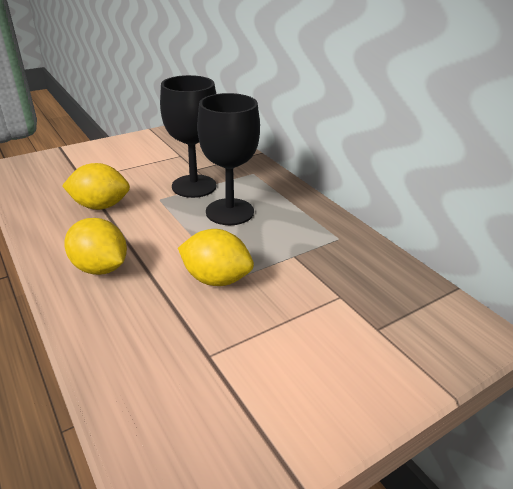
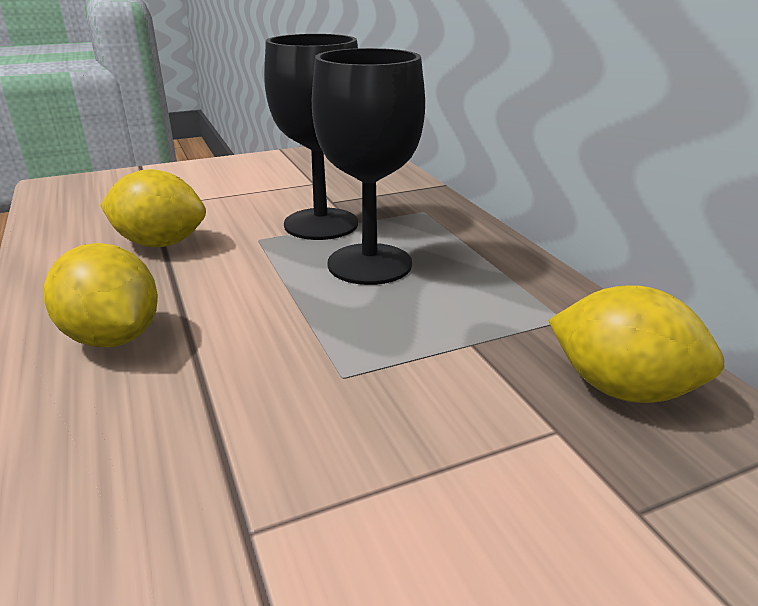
camera: 10 degrees right, 5 degrees down
(216, 279) = (312, 374): yellow lemon -> yellow lemon (621, 388)

